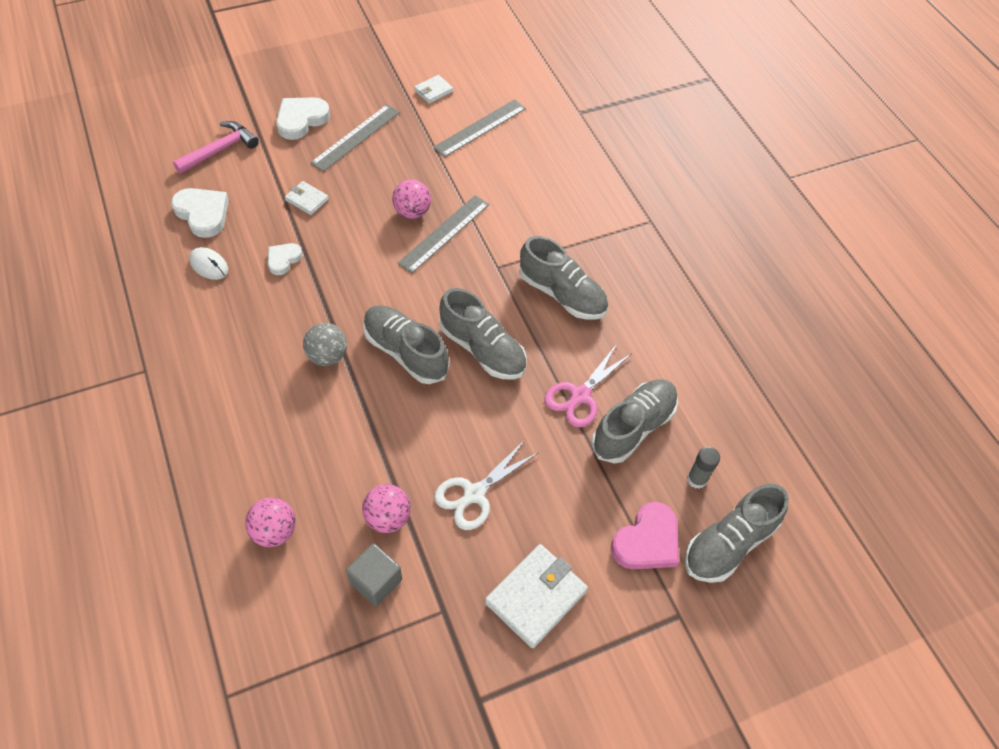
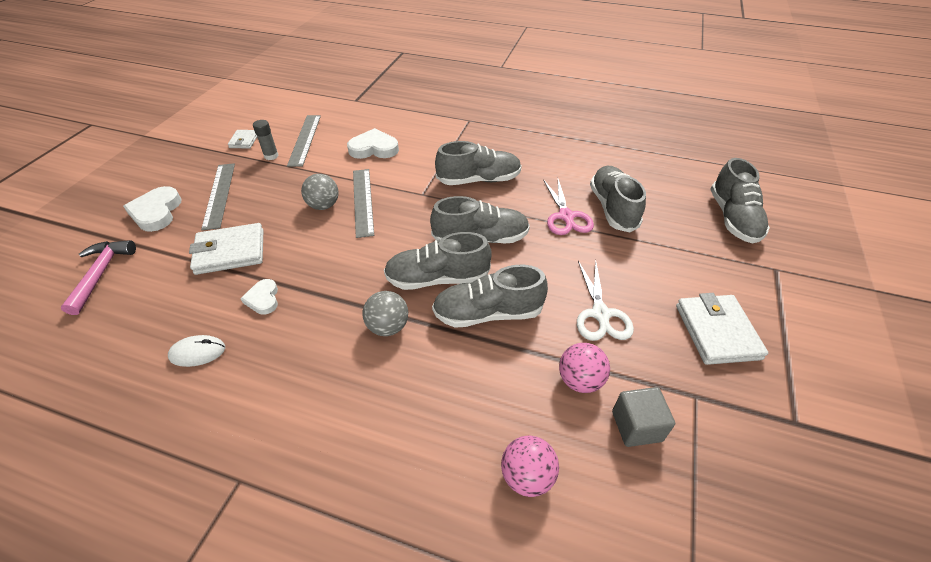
camera: 45 degrees left, 10 degrees down
(203, 214) = (141, 324): white heart -> white heart (374, 148)
(307, 200) = (230, 252): white wallet -> white wallet, size x1.85
(400, 412) = (488, 313): none -> grey shoe
(412, 212) = (323, 205): pink ball -> grey ball
(647, 541) = (707, 251): pink heart -> none
(696, 479) = (675, 205): grey glue stick -> grey glue stick (271, 156)

